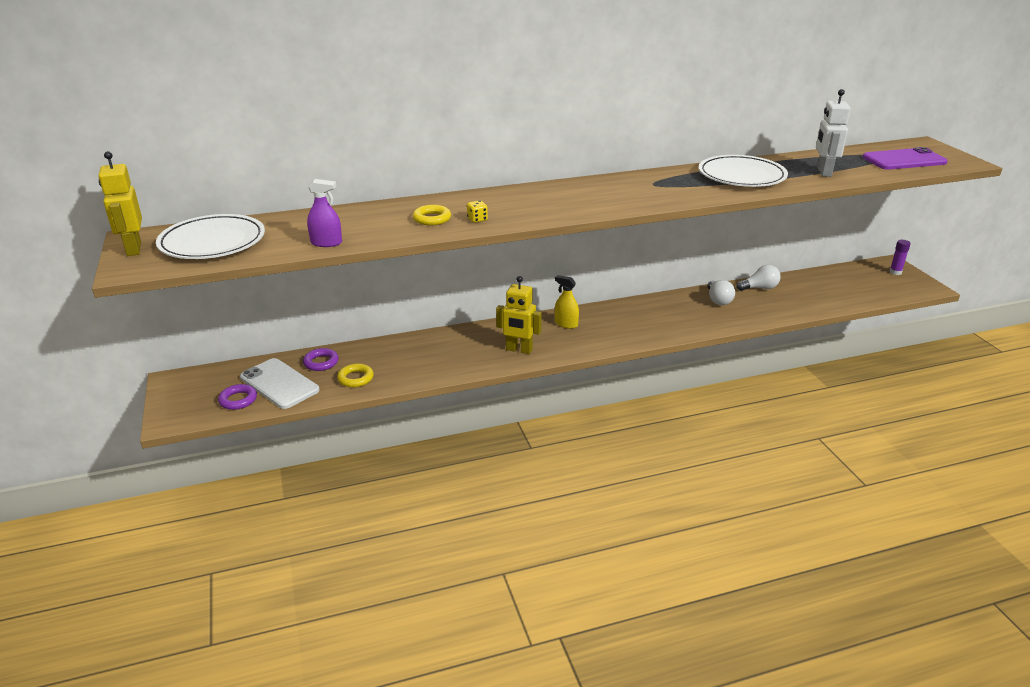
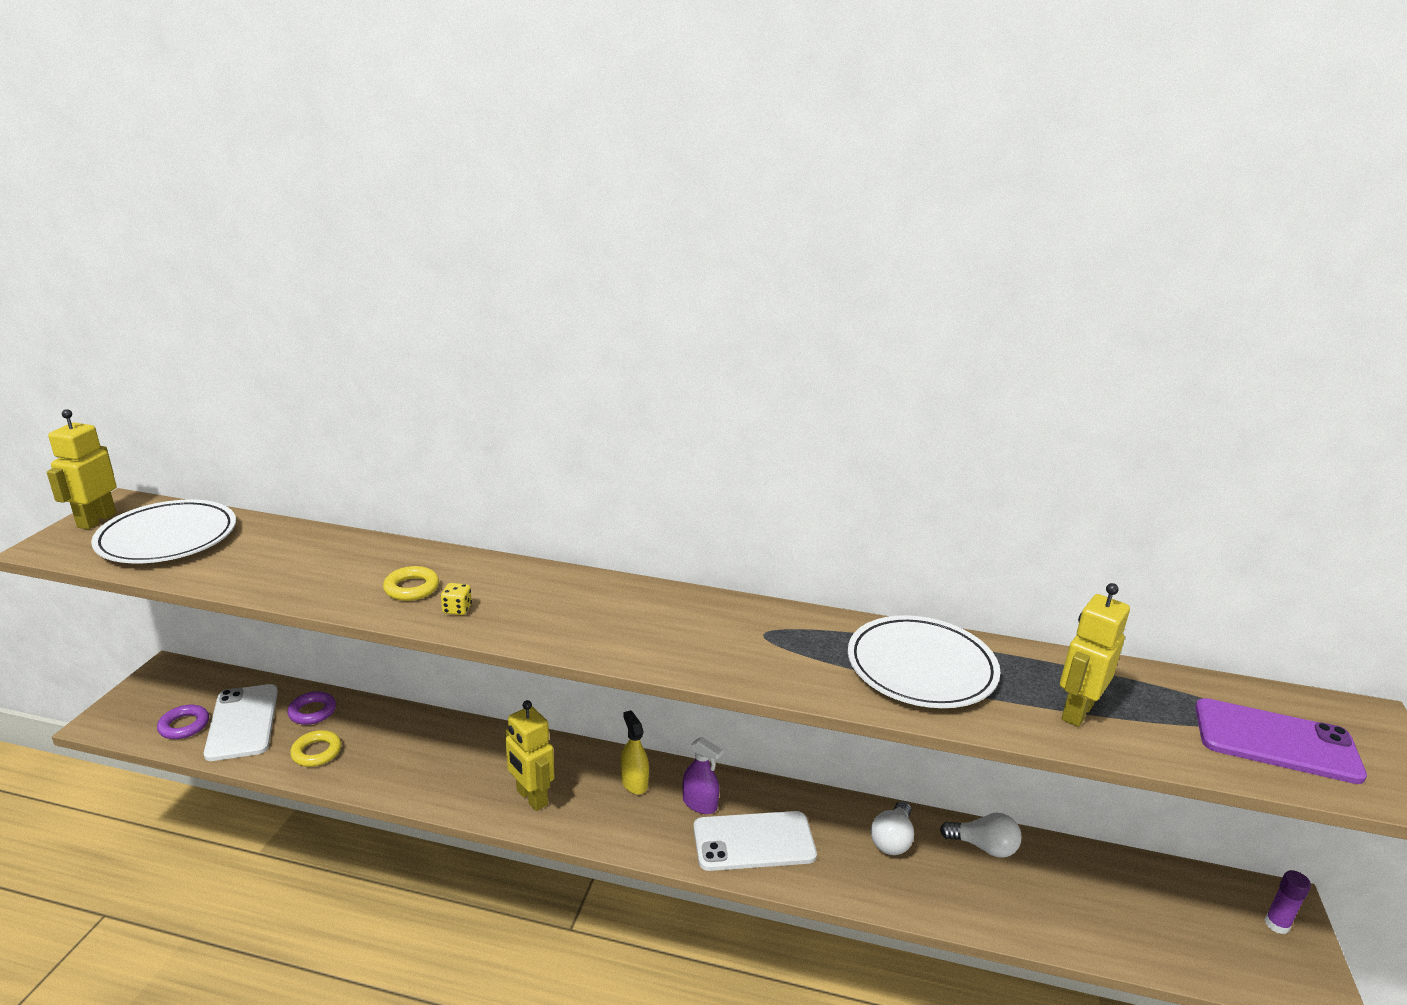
camera: 30 degrees right, 5 degrees down
(326, 243) = (257, 582): purple spray bottle -> purple spray bottle (700, 804)
(656, 324) = (754, 841): none -> white phone
(823, 172) = (1076, 712): white robot -> yellow robot

